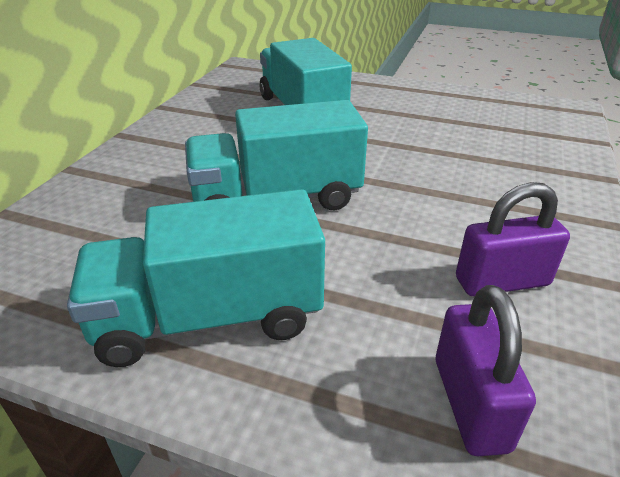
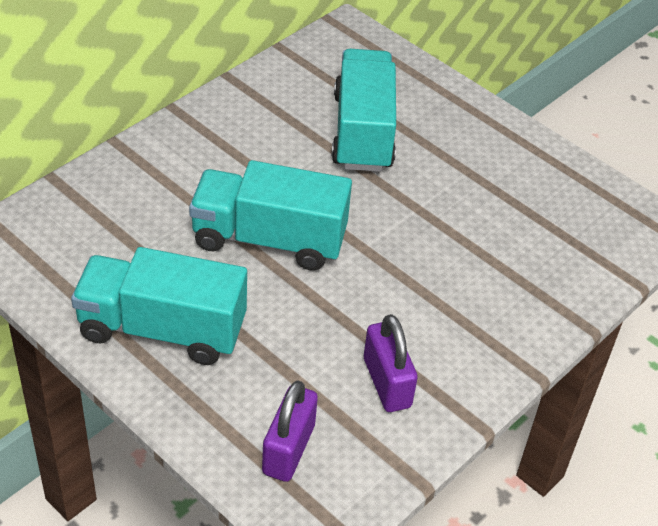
camera: 20 degrees right, 10 degrees up
(502, 281) = (387, 383): purple padlock -> purple padlock turned 60 degrees clockwise

